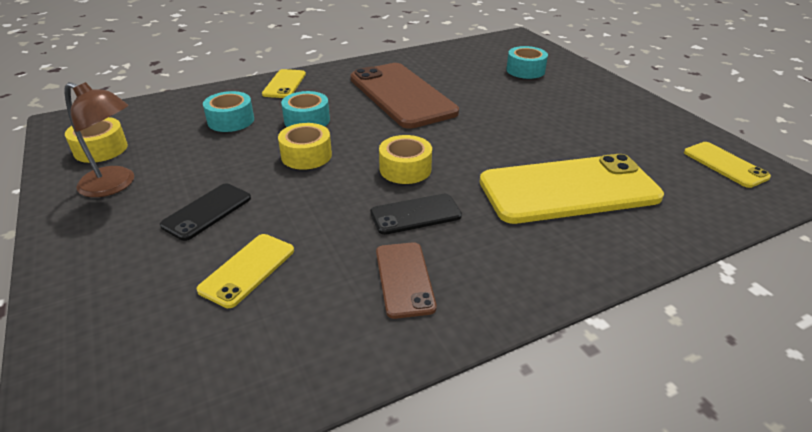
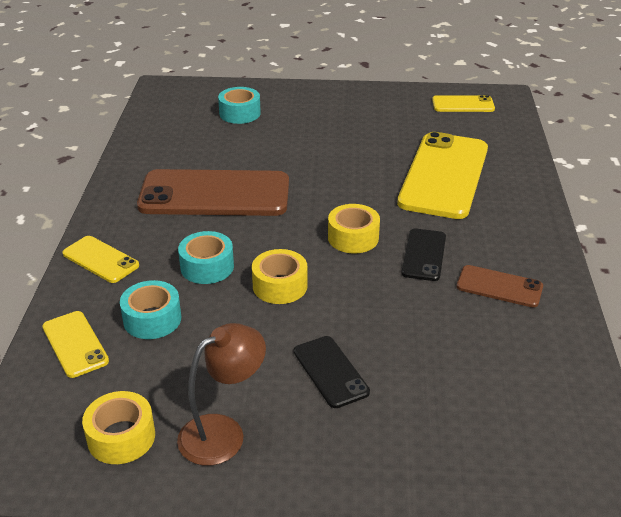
camera: 60 degrees left, 0 degrees up
(247, 270) = (438, 364): yellow phone -> yellow phone (75, 344)

